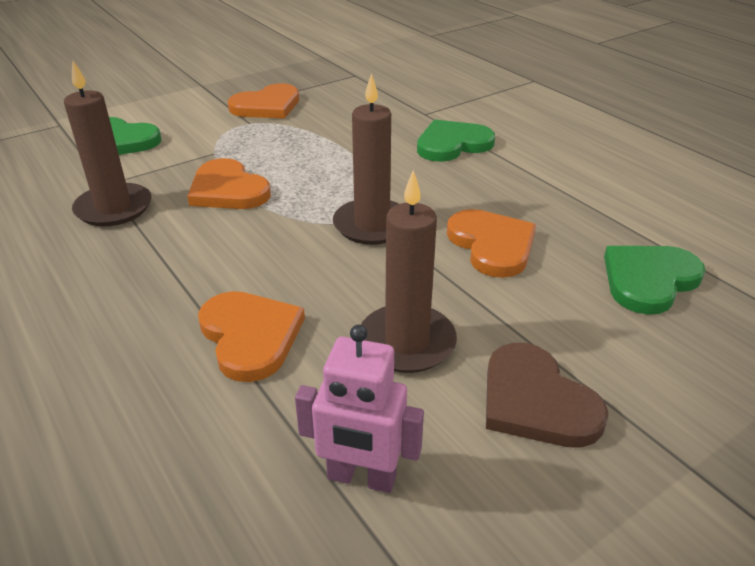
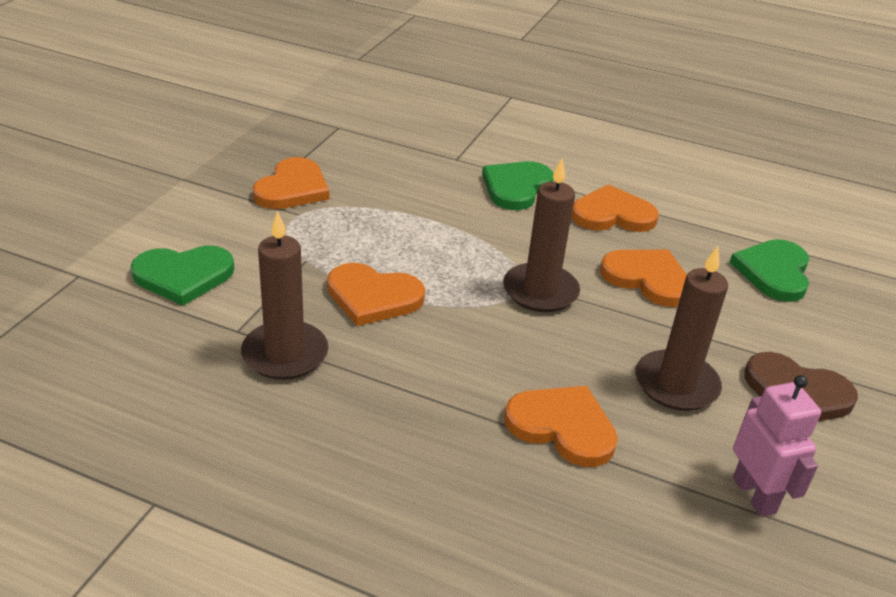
camera: 35 degrees left, 0 degrees up
(361, 478) = (754, 495): pink robot -> pink robot turned 90 degrees counterclockwise
(521, 185) = (612, 214): none -> orange heart

